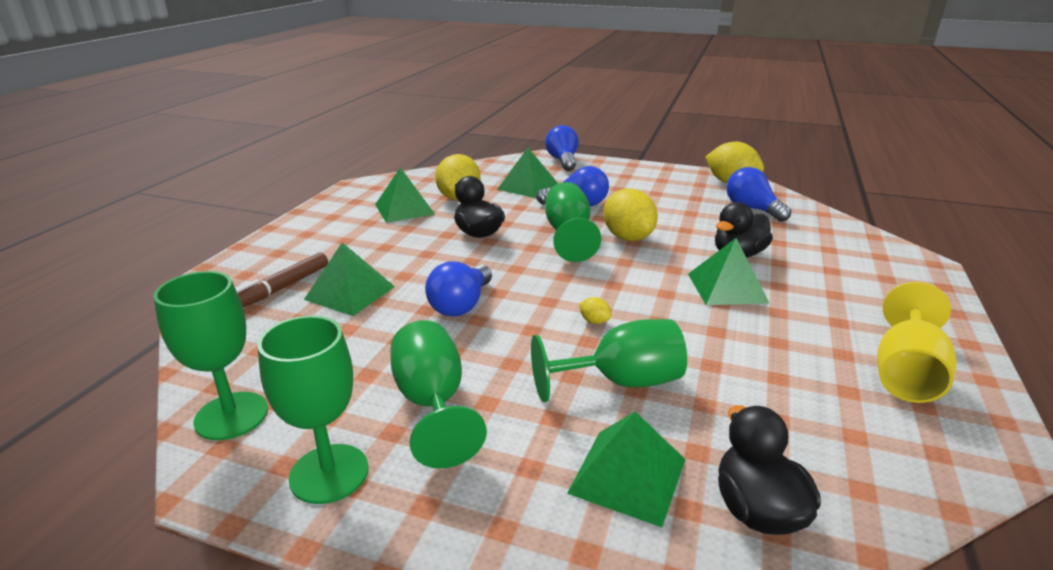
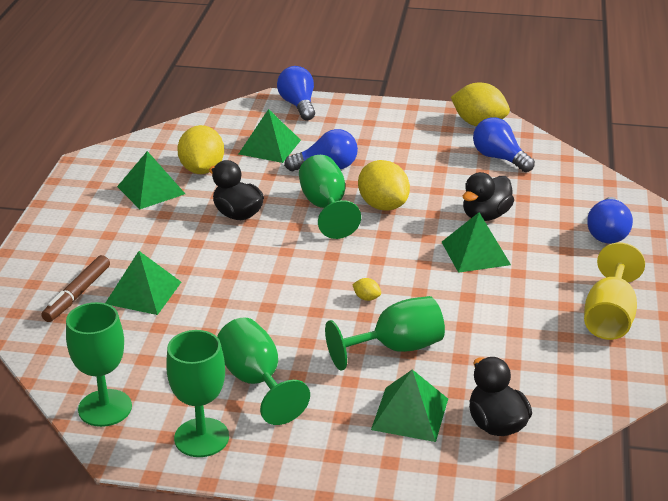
camera: 10 degrees left, 5 degrees up
(461, 305) = (248, 294): blue light bulb -> blue light bulb (607, 233)

